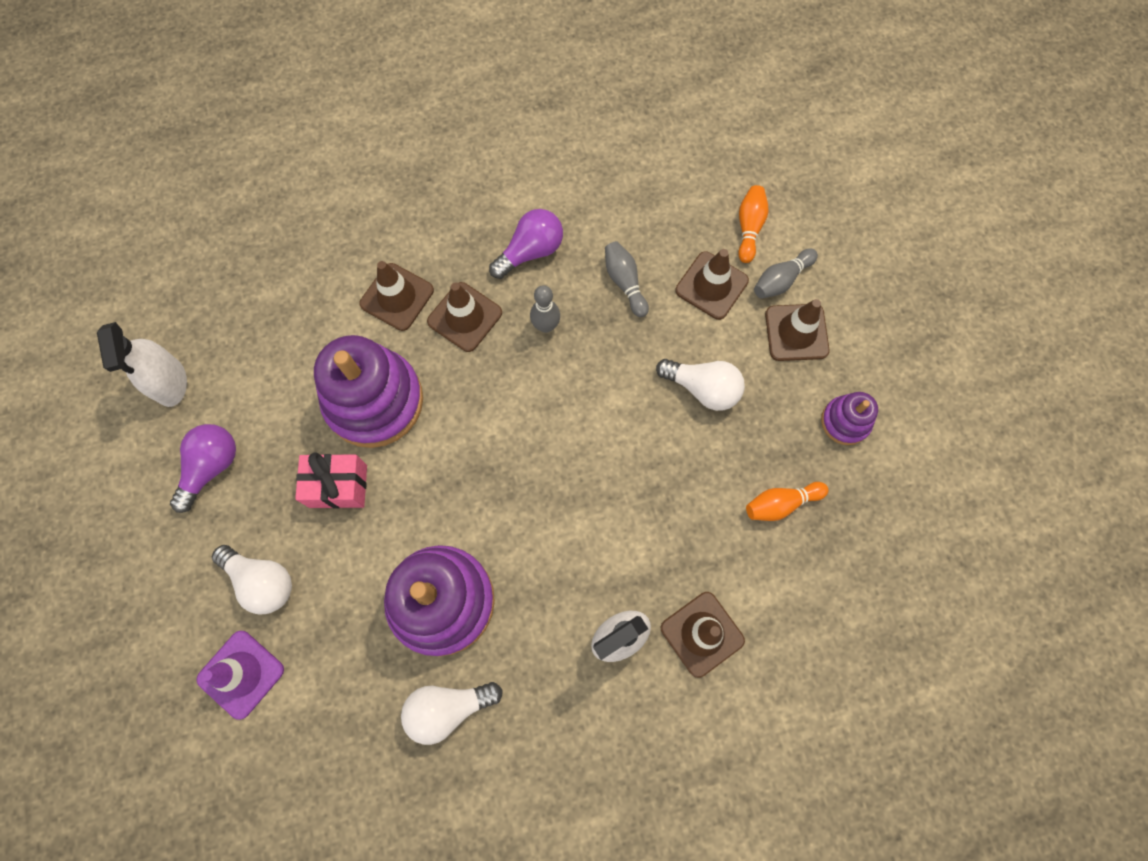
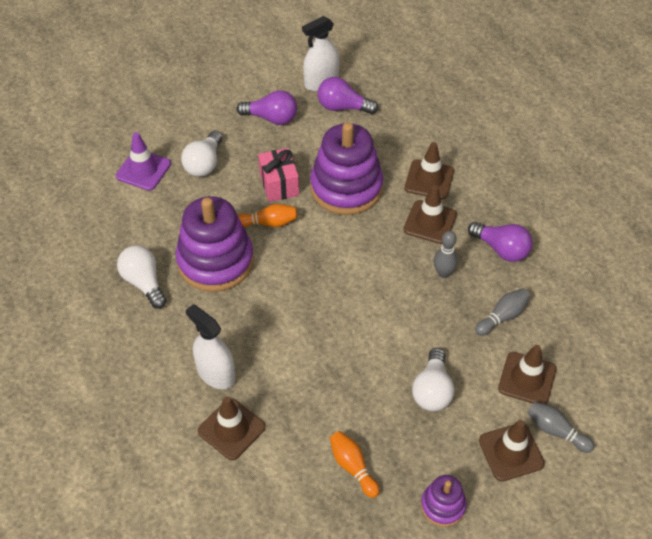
camera: 75 degrees right, 20 degrees down
(230, 366) = (343, 107): none -> purple light bulb
(749, 228) = (594, 397): orange bowling pin -> orange bowling pin (269, 223)

